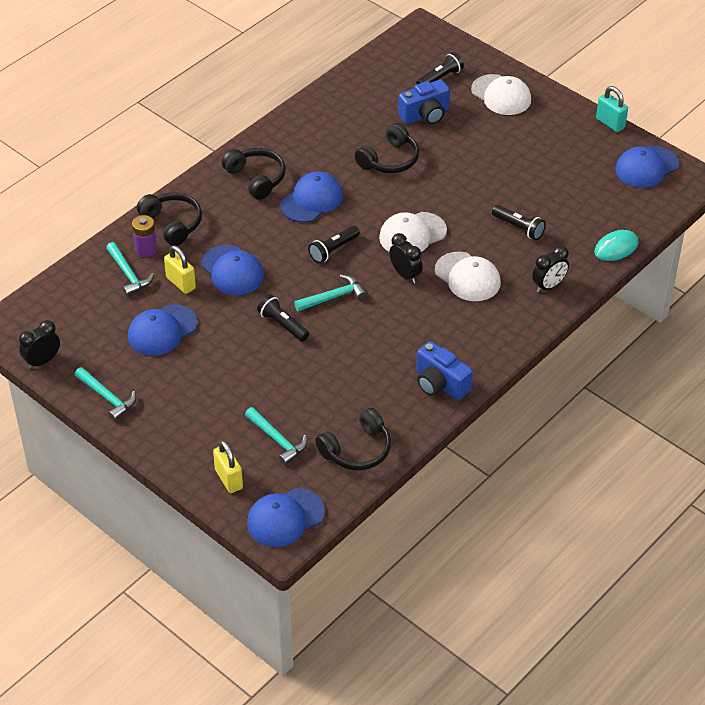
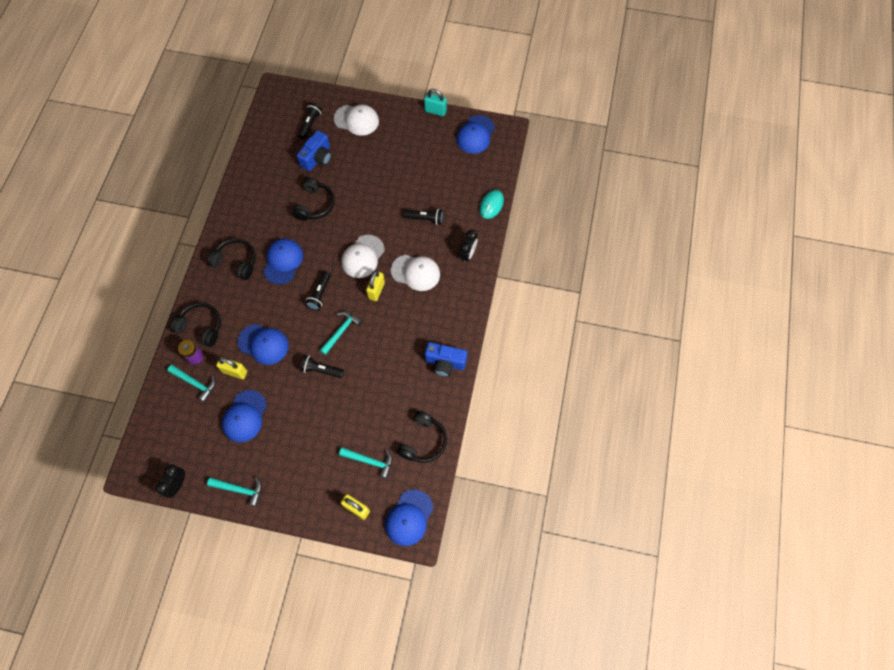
camera: 30 degrees left, 20 degrees up
(405, 275) = (376, 290): black clock -> yellow padlock

